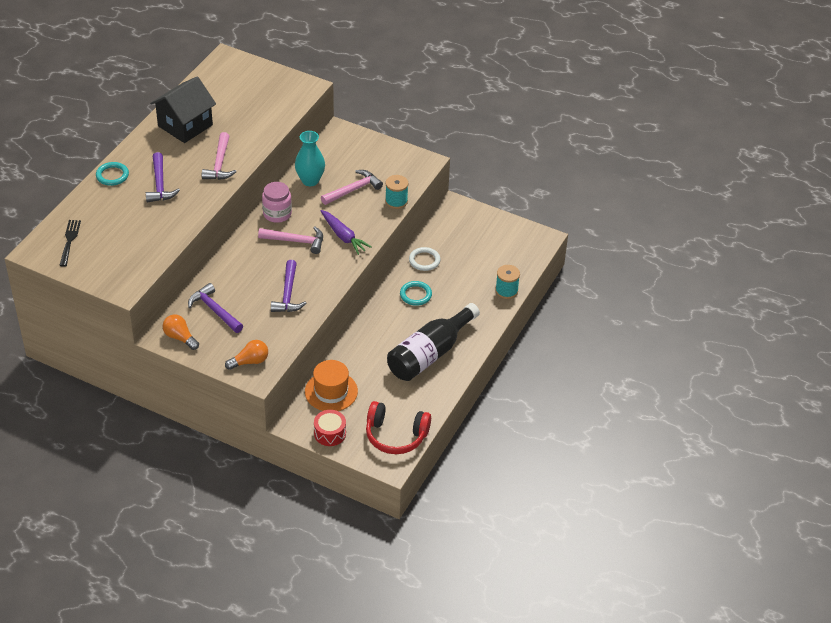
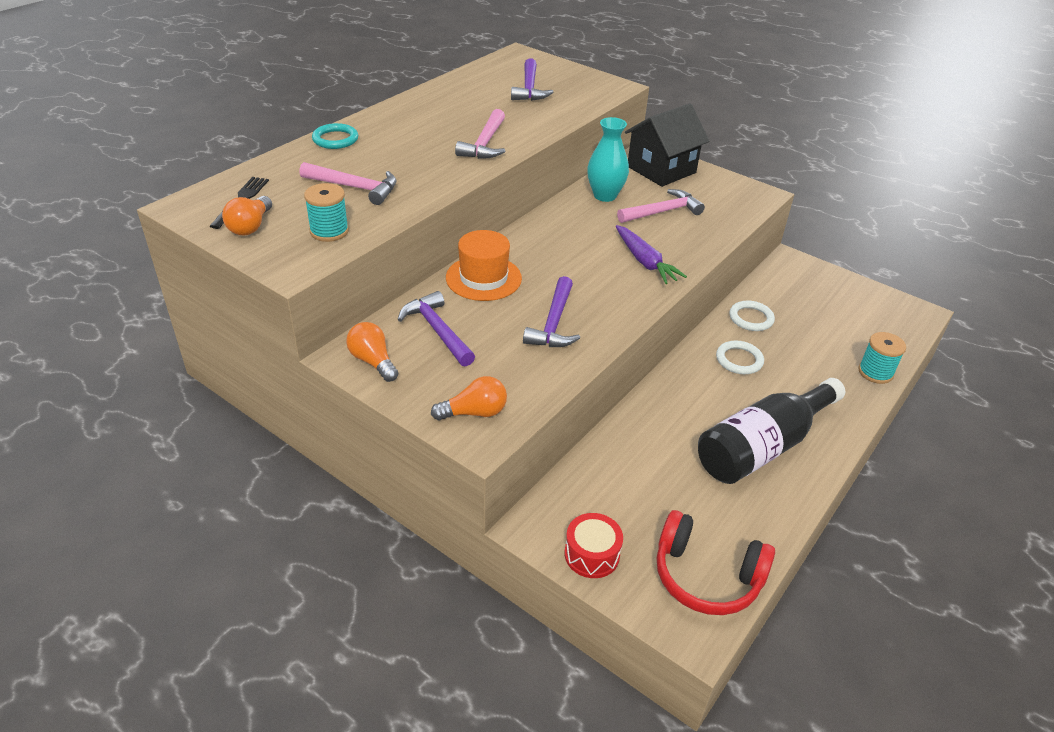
camera: 10 degrees right, 5 degrees down
(85, 261) = (250, 226): none -> orange light bulb
(160, 184) = (396, 155): purple hammer -> purple hammer (529, 88)
(185, 125) = (450, 103): black house -> black house (661, 169)
(277, 214) = (554, 225): pink jar -> none
(296, 241) = (576, 259): pink hammer -> pink hammer (355, 187)
(331, 391) = (601, 483): orange hat -> orange hat (483, 278)
(396, 201) = (722, 231): turquoise spool -> turquoise spool (329, 231)
(415, 295) = (739, 360): turquoise ring -> white ring

